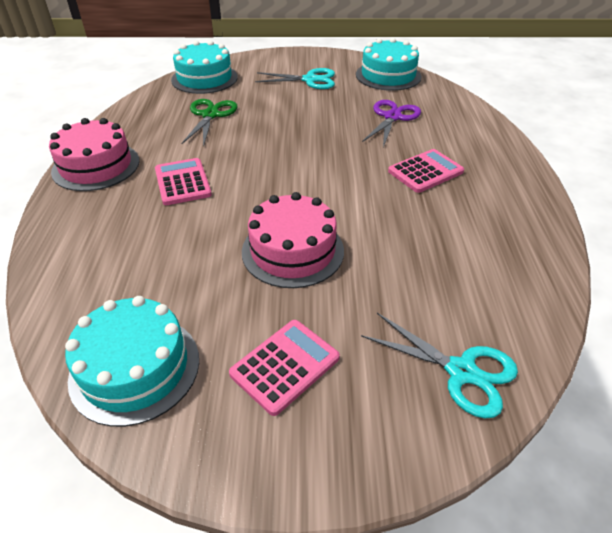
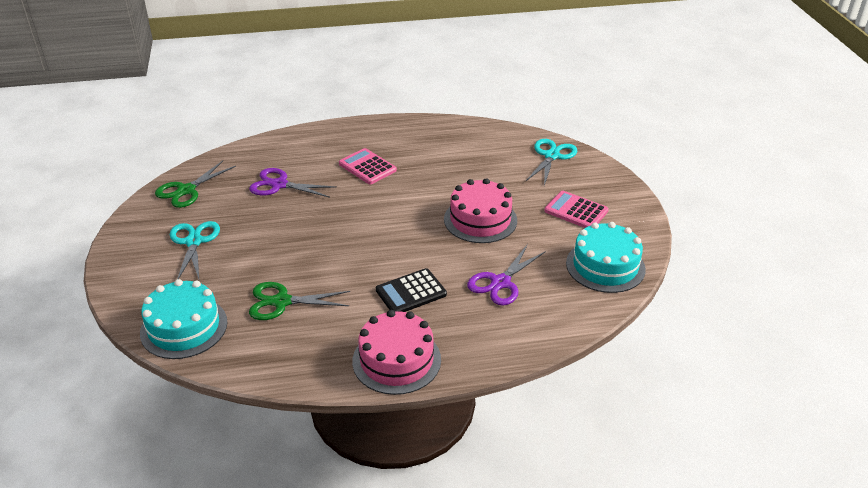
camera: 100 degrees left, 5 degrees down
(161, 249) = (500, 282): none -> purple scissors
(183, 182) = (411, 292): pink calculator -> black calculator
(388, 75) = (186, 190): turquoise cake -> green scissors

